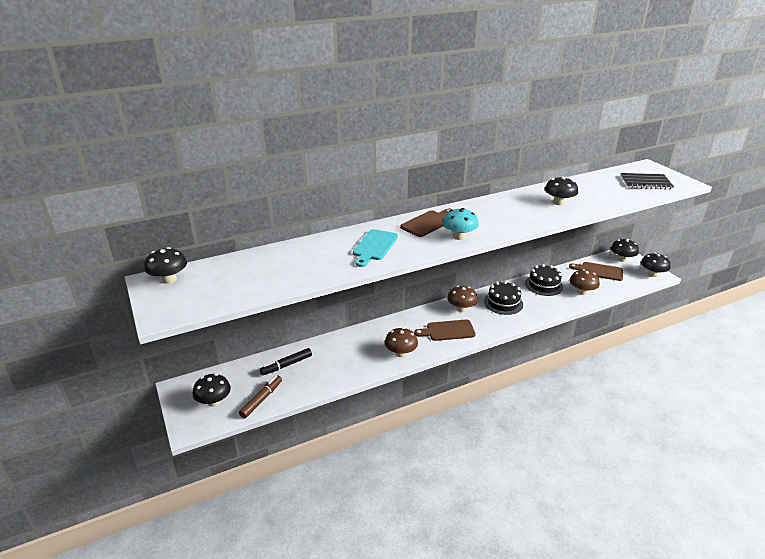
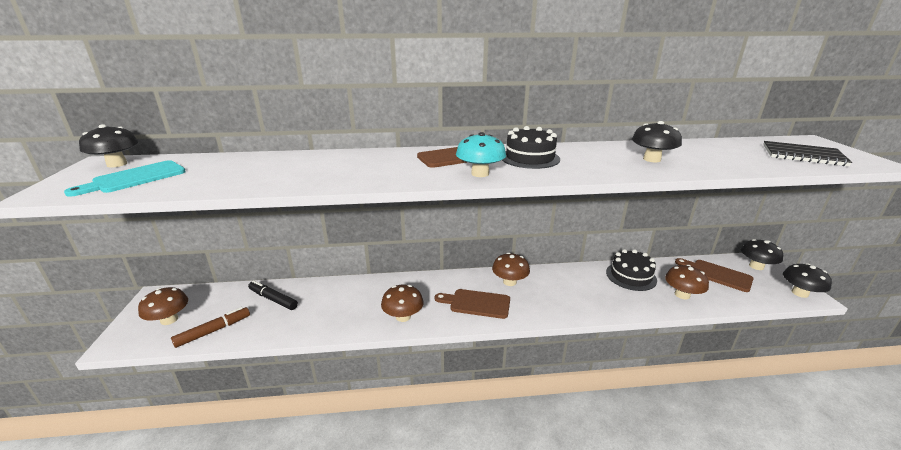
camera: 20 degrees right, 5 degrees down
(214, 401) = (169, 320): black mushroom -> brown mushroom
(286, 365) = (273, 299): black marker -> black marker turned 45 degrees clockwise
(374, 246) = (364, 168): turquoise cutting board -> turquoise cutting board (135, 178)
(503, 303) = (566, 286): black cake -> black cake (529, 158)

